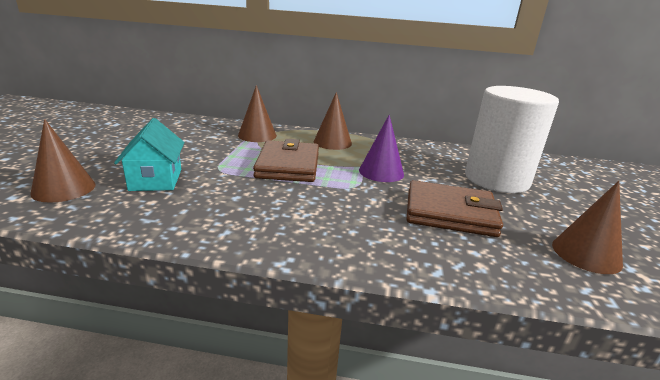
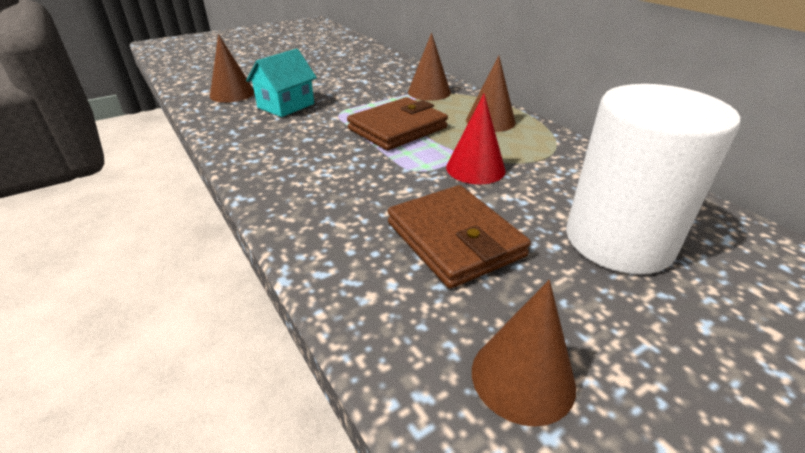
camera: 50 degrees right, 10 degrees up
(381, 172) = (475, 168): purple cone -> red cone

